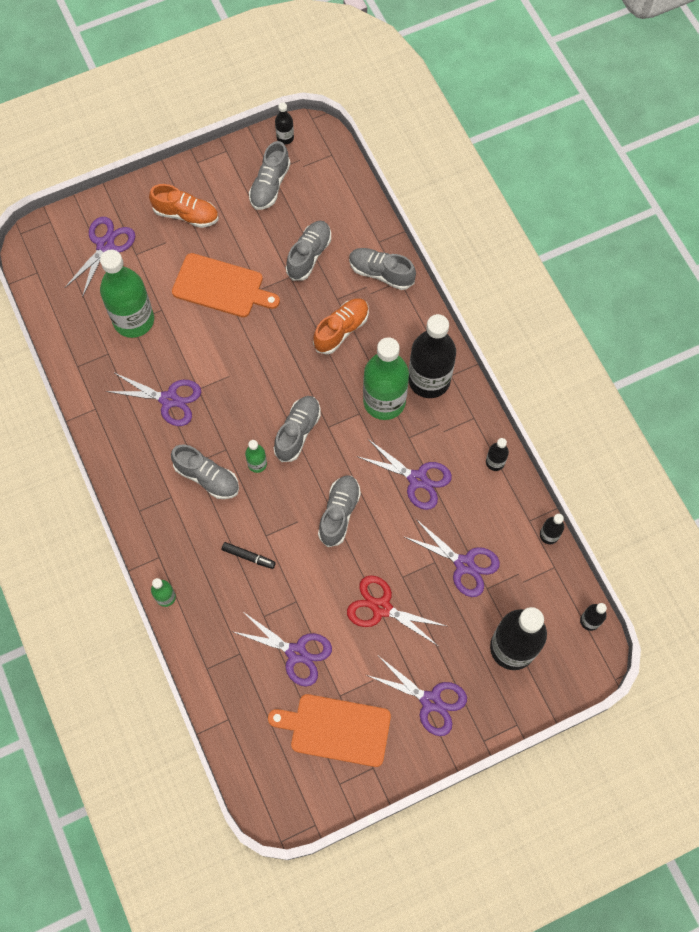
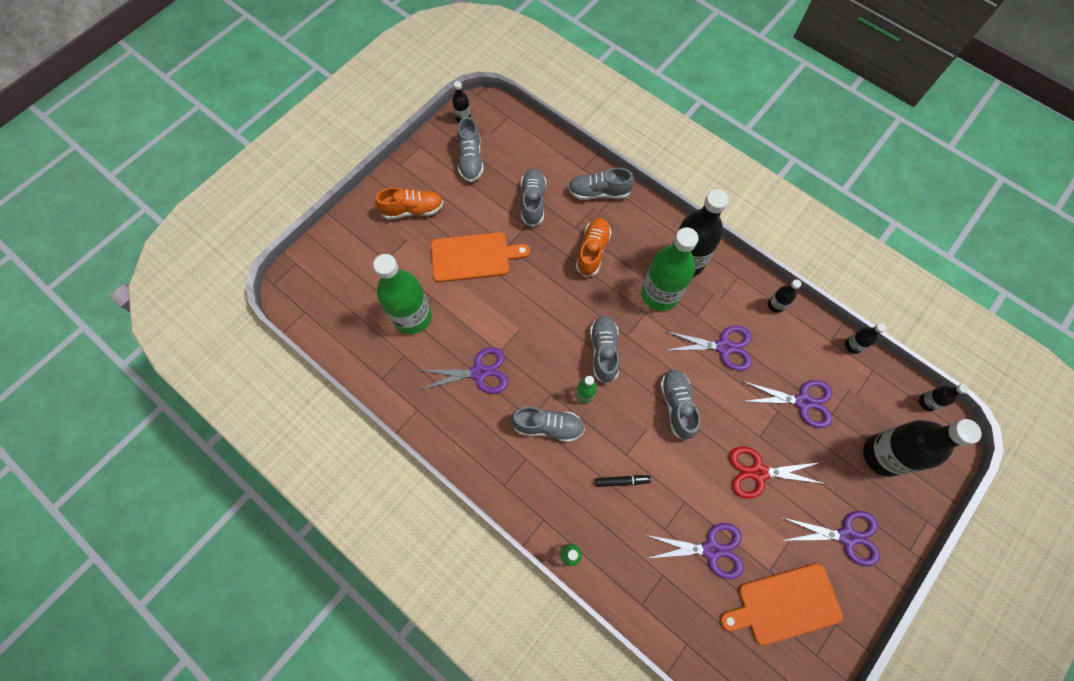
camera: 25 degrees left, 0 degrees up
(105, 245) = (355, 263): purple scissors -> none

